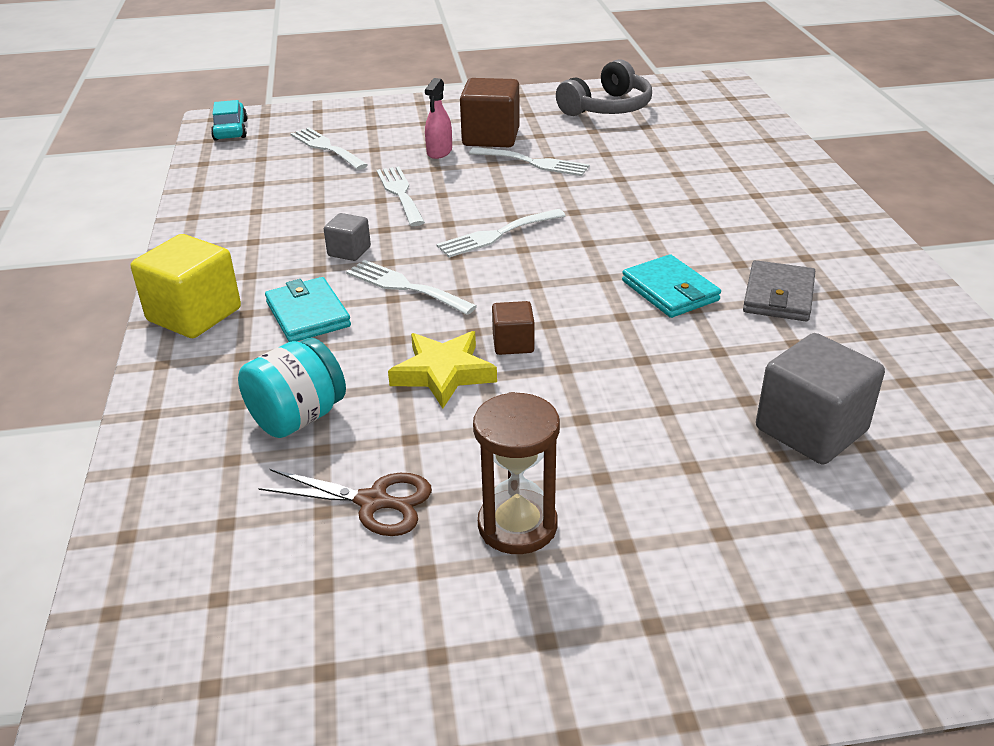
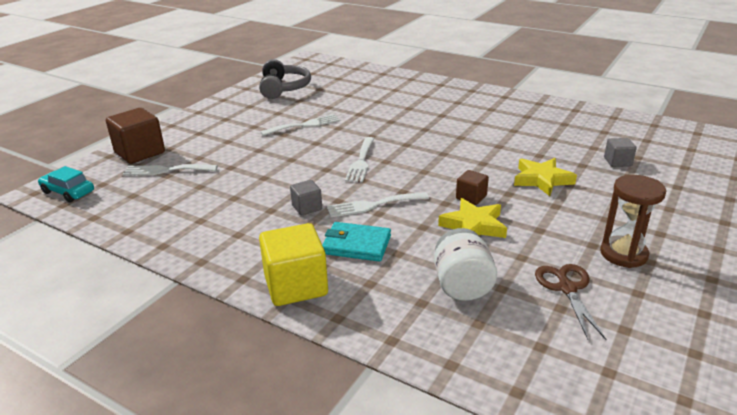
camera: 50 degrees left, 5 degrees down
(298, 417) = (462, 285): turquoise jar -> white jar
(373, 502) = (567, 288): brown scissors -> brown scissors turned 60 degrees counterclockwise
(400, 193) = (268, 169): white fork -> none
(439, 152) = (242, 142): pink spray bottle -> none
(491, 137) = (254, 124): brown cube -> brown cube (140, 152)
(642, 380) = (542, 180): none -> yellow star
(670, 291) = (477, 145): turquoise wallet -> none
(778, 295) = (513, 126): grey wallet -> none
(811, 430) = (617, 162): grey cube -> grey cube, size x0.53

